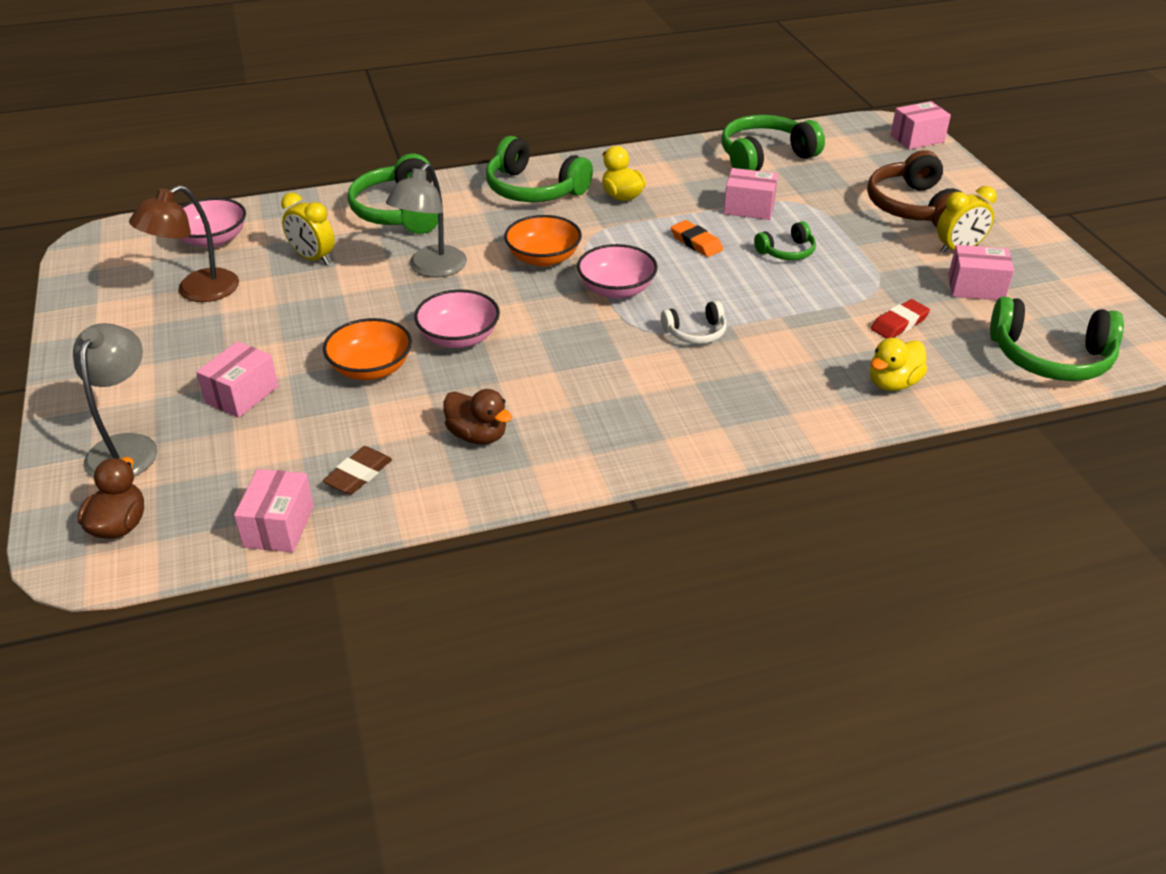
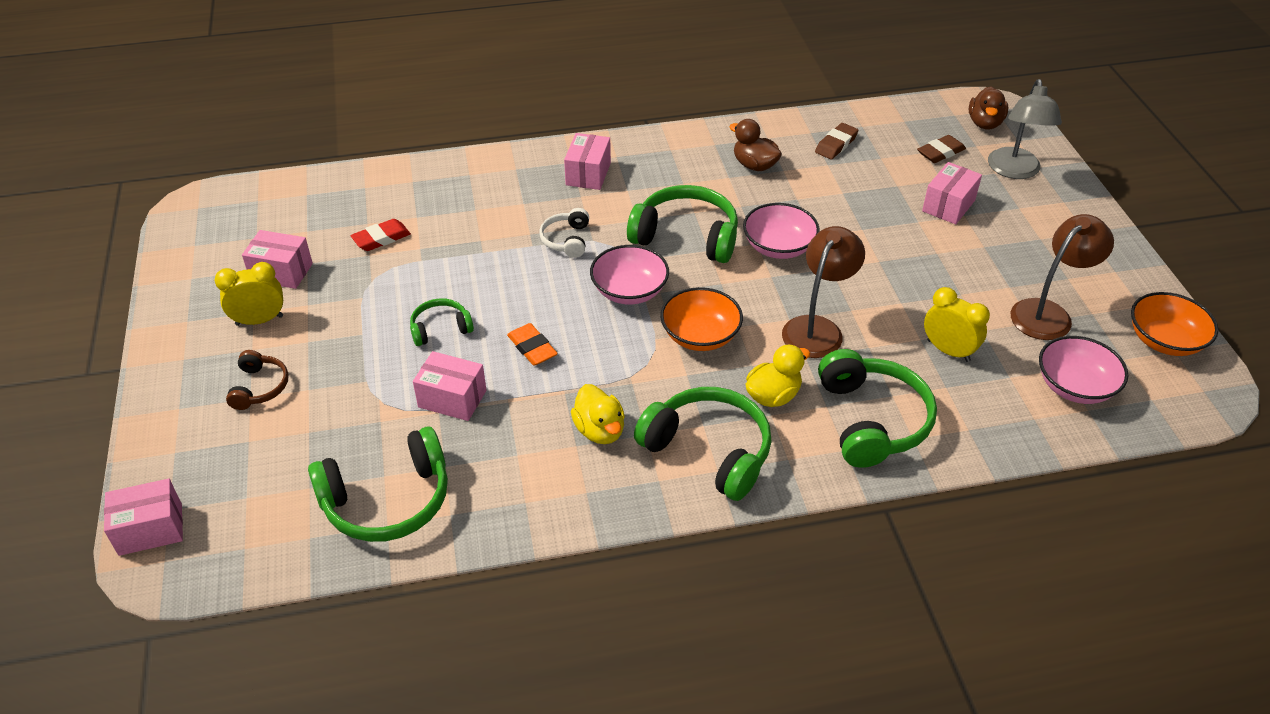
camera: 175 degrees left, 5 degrees up
(214, 470) = (940, 152): none -> brown eraser
(279, 526) = (879, 117): pink box -> pink box (588, 174)
(371, 368) = (849, 222): orange bowl -> orange bowl (1164, 340)
(431, 269) = (817, 328): grey lamp -> brown lamp
(695, 332) = (566, 240): white headphones -> white headphones turned 75 degrees counterclockwise
(893, 383) = (423, 186): yellow duck -> yellow duck (773, 396)
(913, 207) = (259, 387): brown headphones -> brown headphones, size x0.53
(1050, 357) = (278, 200): green headphones -> green headphones (686, 236)

